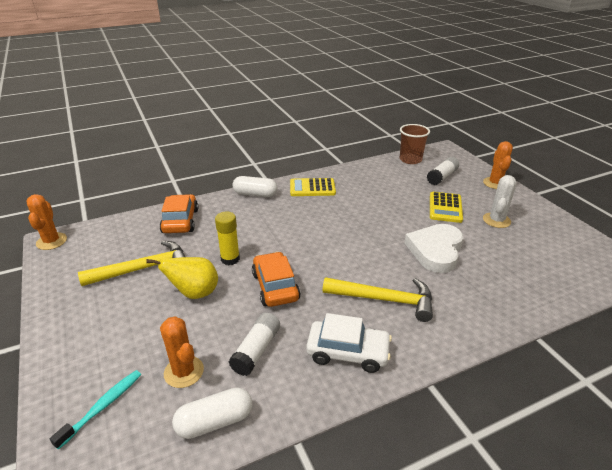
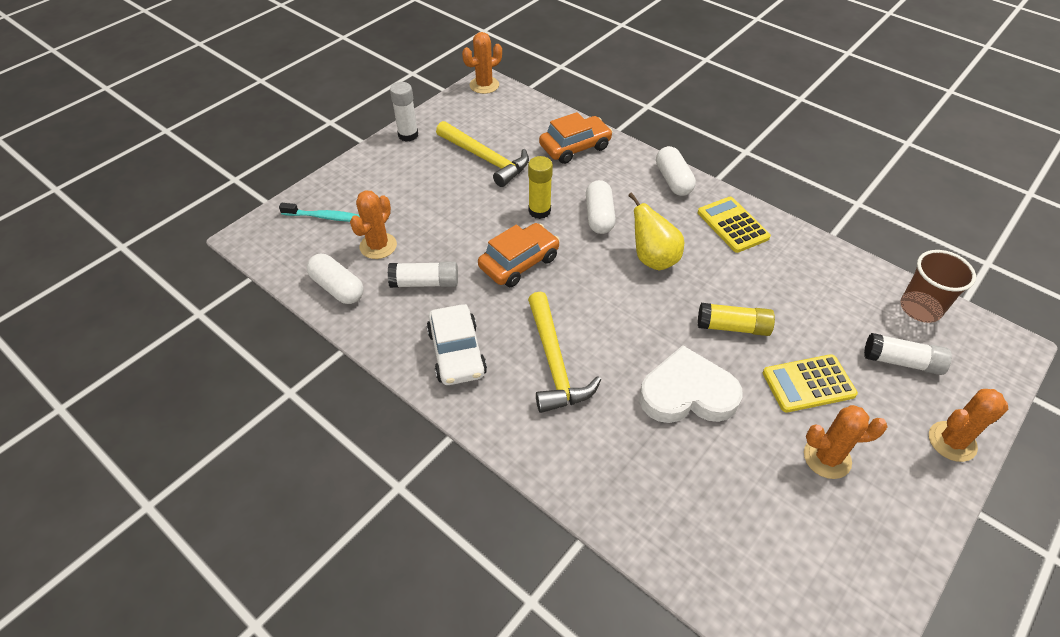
camera: 65 degrees right, 15 degrees up
(55, 307) = (408, 135): none -> white glue stick
(194, 293) = (474, 209): yellow pear -> yellow pear (653, 259)
(260, 234) = (599, 216): none -> white capsule
(392, 216) = (733, 327): none -> yellow glue stick
(496, 220) = (827, 458): white cactus -> orange cactus

